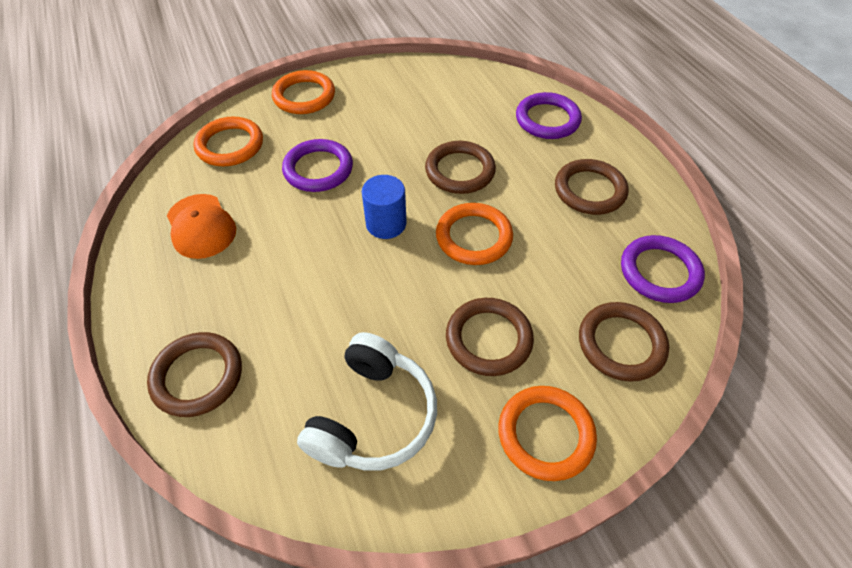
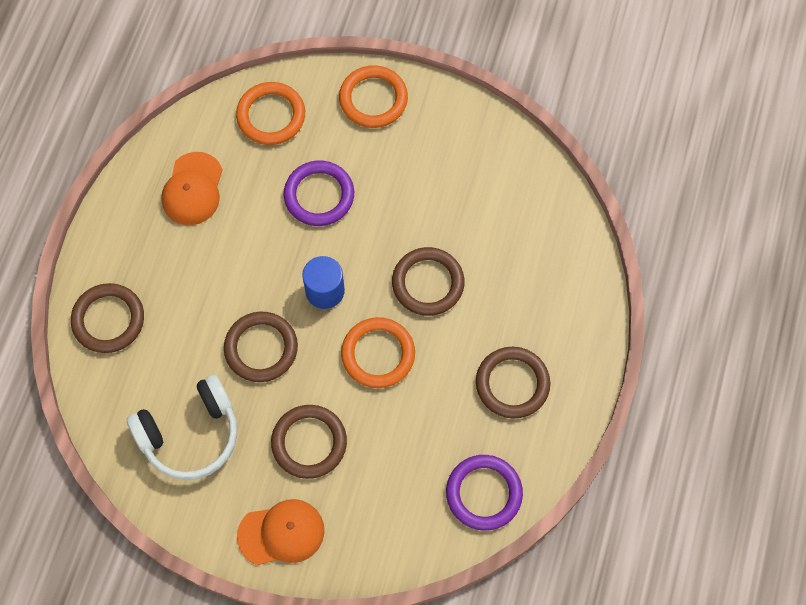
camera: 40 degrees right, 15 degrees up
(545, 434) = (281, 533): orange ring -> orange cap
(547, 119) = (557, 285): purple ring -> none
(621, 344) = (393, 519): brown ring -> brown ring (261, 348)

